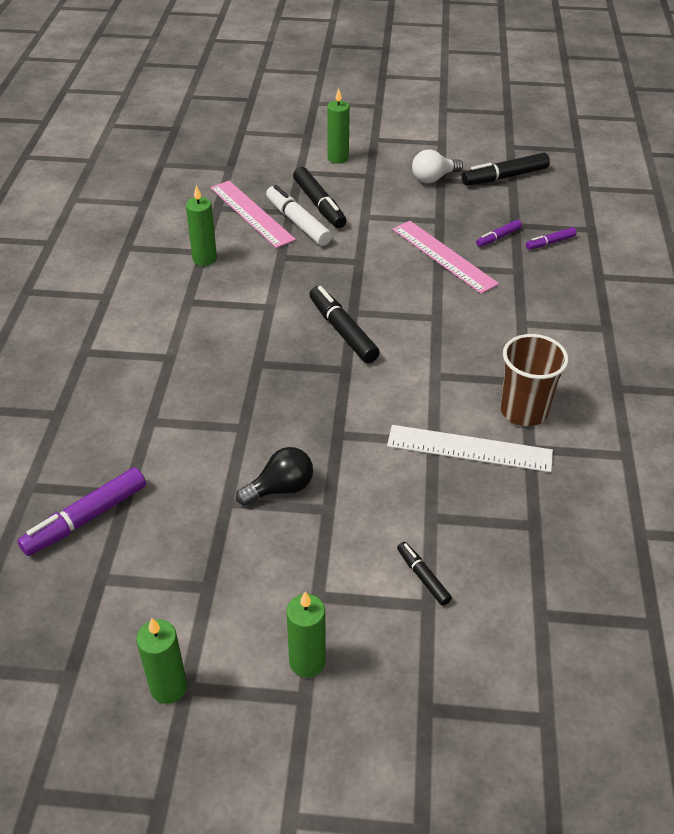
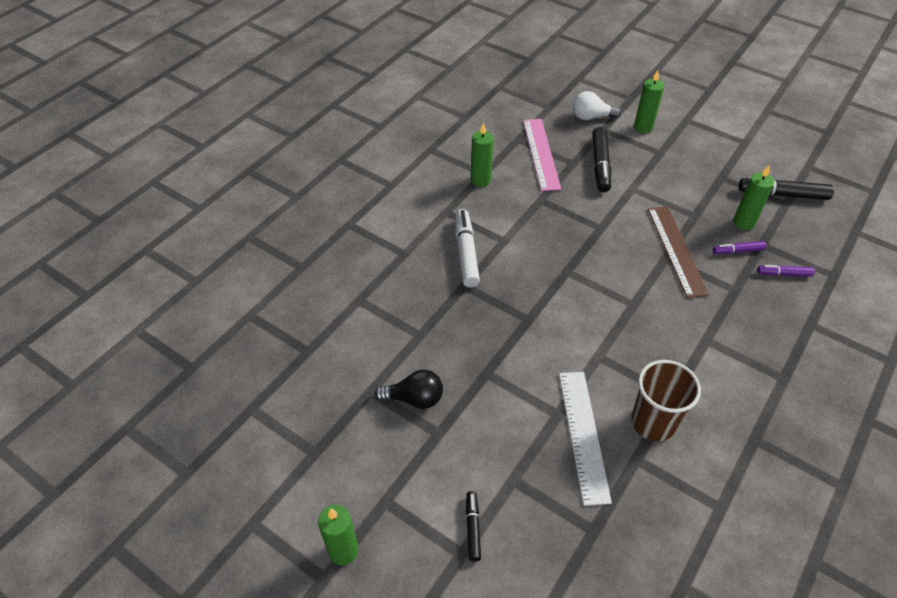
camera: 30 degrees right, 5 degrees up
(86, 518) = (269, 357): purple marker -> none
(169, 687) = (241, 517): green candle -> green candle (743, 222)
(298, 222) = (573, 175): white marker -> white marker (466, 253)
(343, 331) = (547, 285): black marker -> none
(433, 178) = (715, 174): white light bulb -> white light bulb (591, 117)
(444, 256) = (676, 250): pink ruler -> brown ruler
(469, 448) = (583, 435): white ruler -> white ruler turned 45 degrees clockwise

